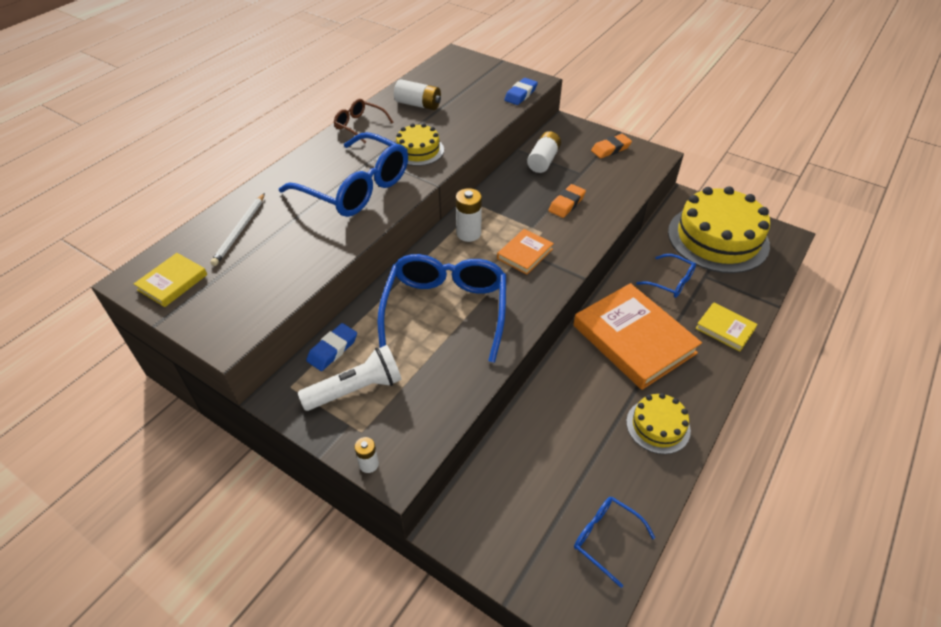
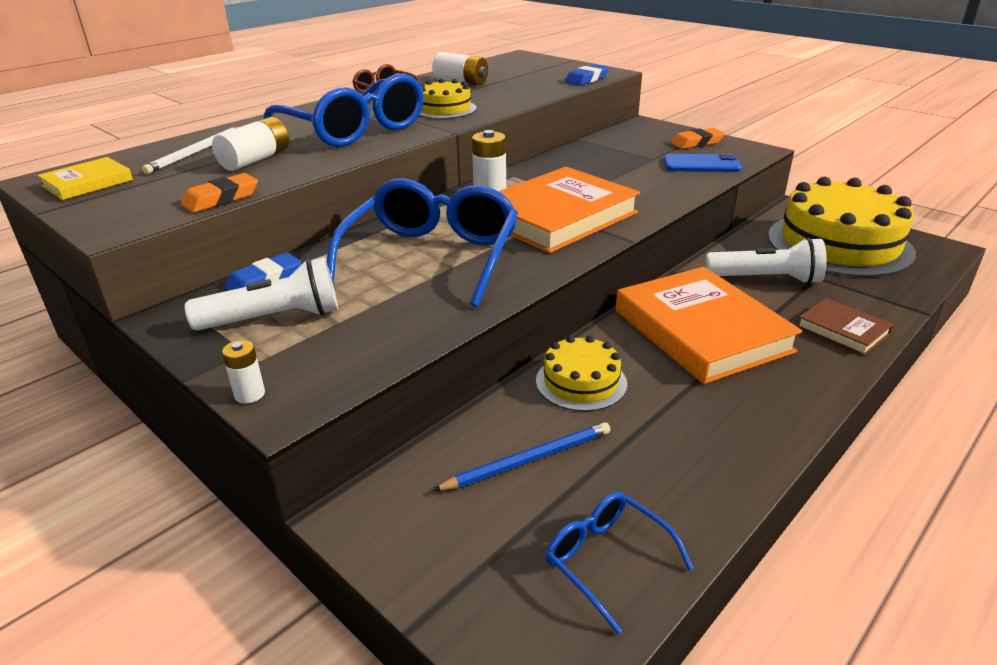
camera: 10 degrees right, 15 degrees down
(525, 254) = (557, 216): orange book -> orange book, size x2.06
(543, 160) = (607, 148): white battery -> white battery (256, 160)
(544, 469) = (529, 460): none -> blue pencil
(566, 204) = (627, 180): orange eraser -> orange eraser (221, 199)
(618, 178) = (701, 164): none -> blue phone
(658, 426) = (722, 427): yellow cake -> yellow cake (581, 382)
(671, 282) = (766, 279): blue glasses -> white flashlight
(725, 329) = (842, 330): yellow book -> brown book

